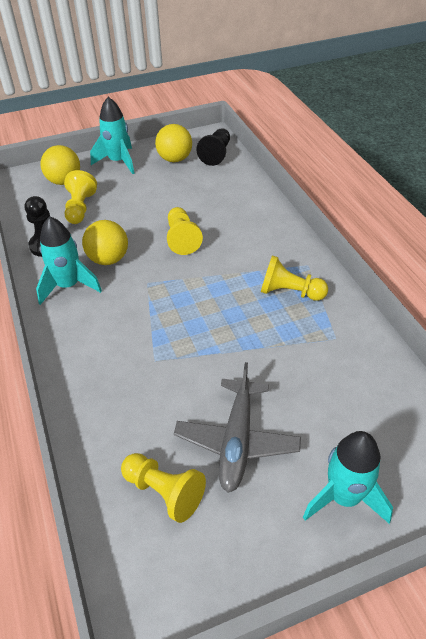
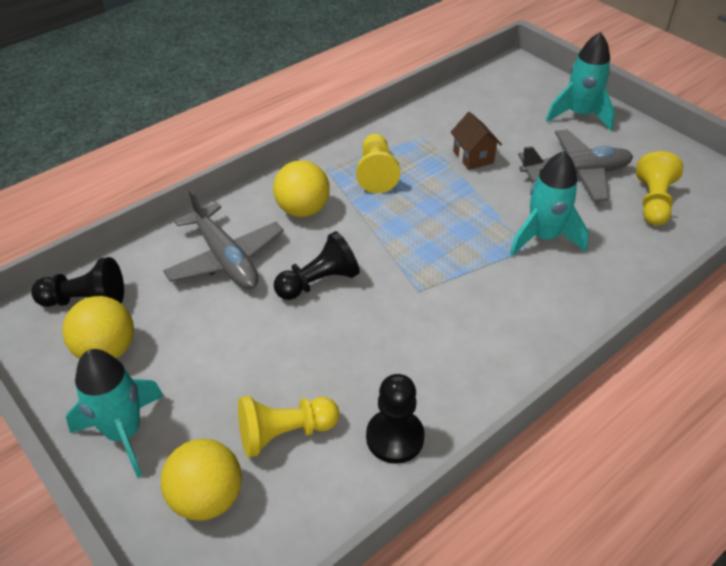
camera: 110 degrees left, 0 degrees up
(68, 286) = (464, 369): turquoise rocket -> turquoise rocket (543, 237)
(108, 259) = (393, 346): yellow ball -> yellow ball (303, 210)
(182, 239) = (319, 282): yellow pawn -> black pawn
(225, 204) = (225, 258): none -> grey plane
(291, 364) = (473, 157): none -> brown house

